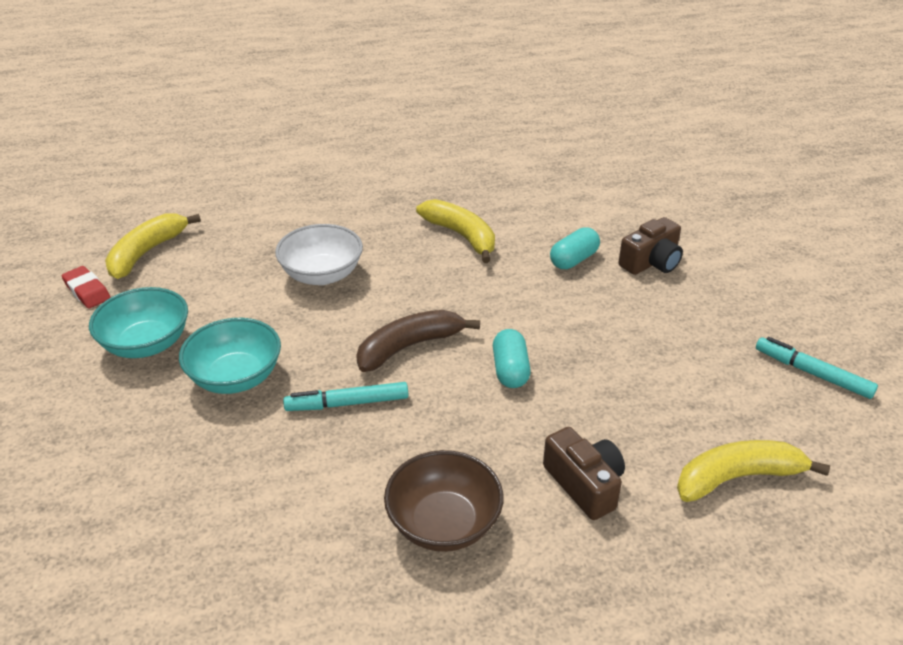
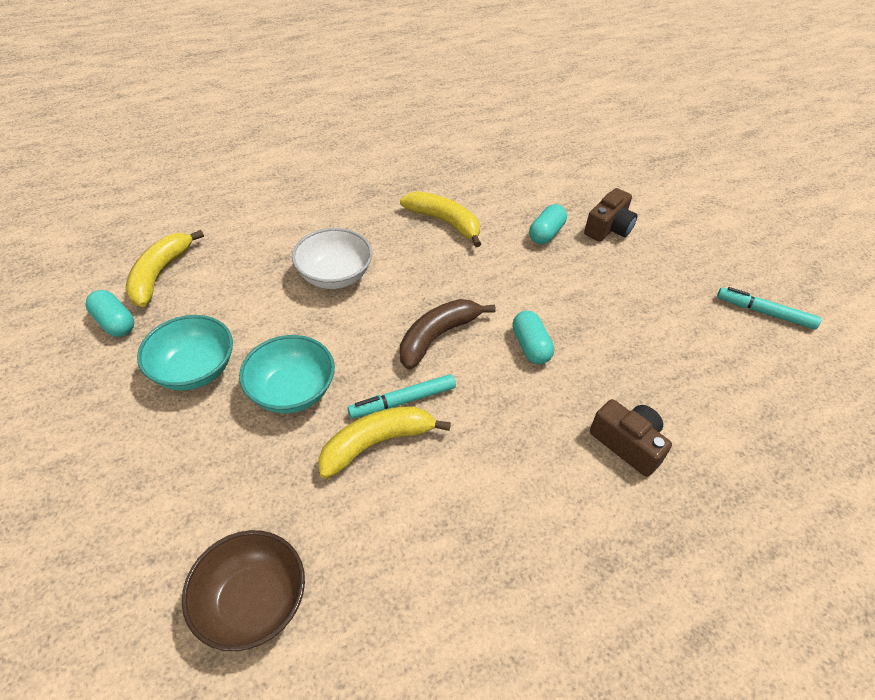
camera: 15 degrees left, 10 degrees up
(87, 291) = (115, 323): red eraser -> turquoise capsule
(444, 523) = (526, 503): brown bowl -> brown bowl (252, 602)
(737, 477) = (742, 416): yellow banana -> yellow banana (376, 443)

